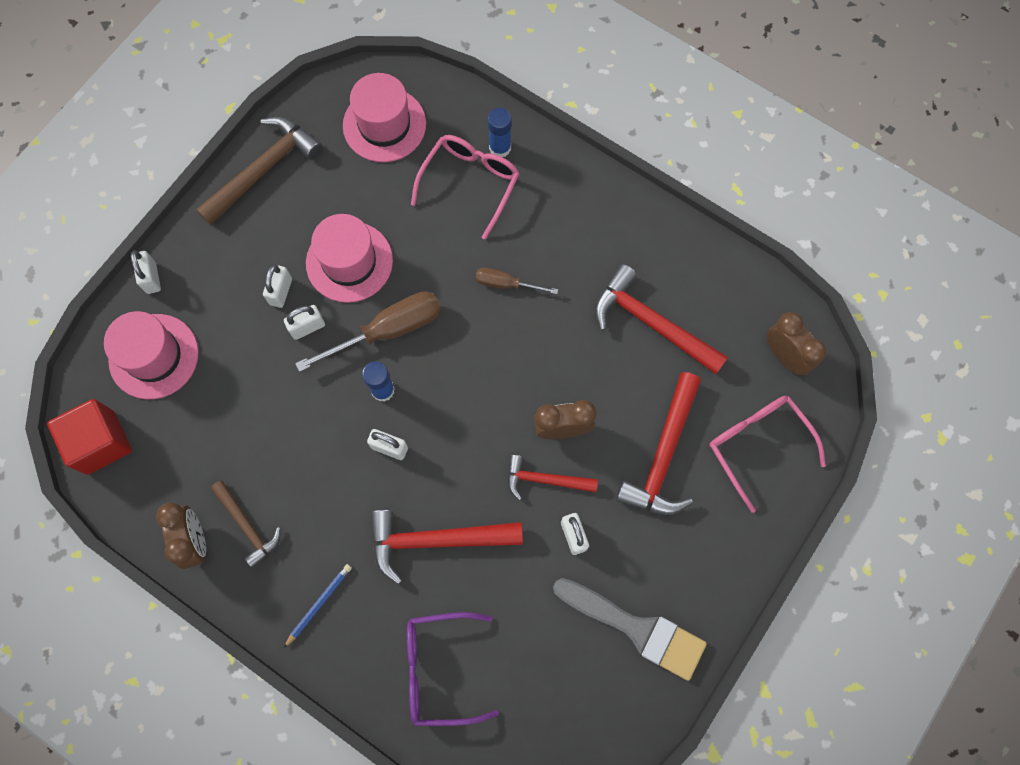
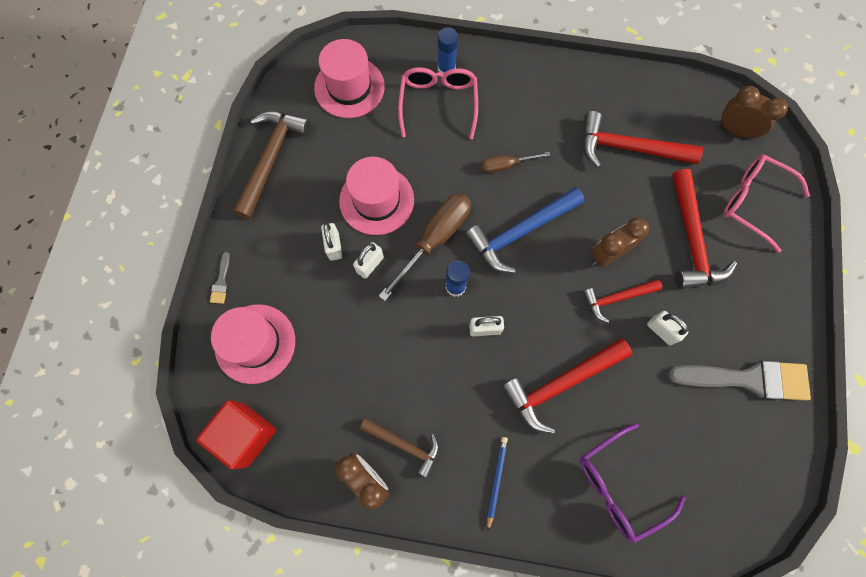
camera: 25 degrees left, 0 degrees up
(151, 278) = (221, 281): white padlock -> grey brush
(481, 363) = (520, 232): none -> blue hammer

